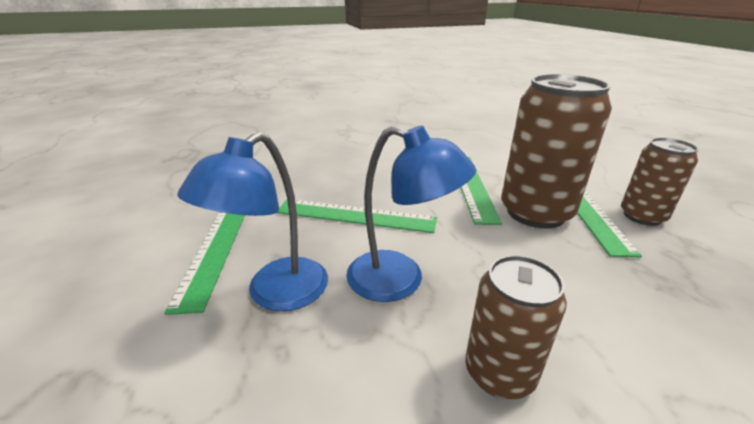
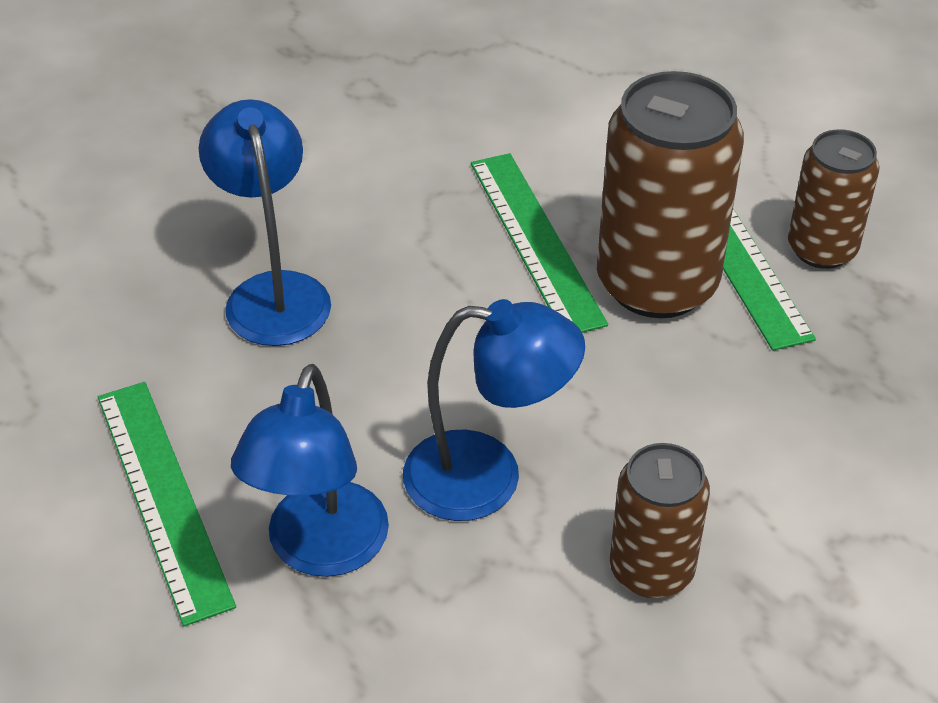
camera: 20 degrees left, 15 degrees up
(334, 181) = (273, 292): none -> blue lamp
(355, 215) = (359, 369): green ruler -> none

